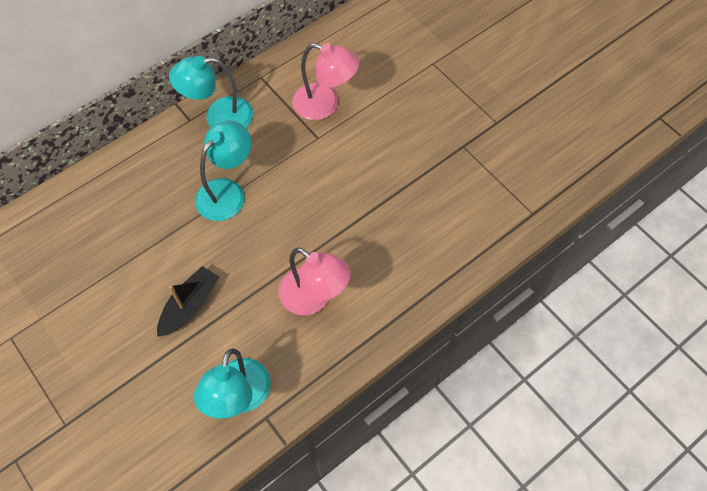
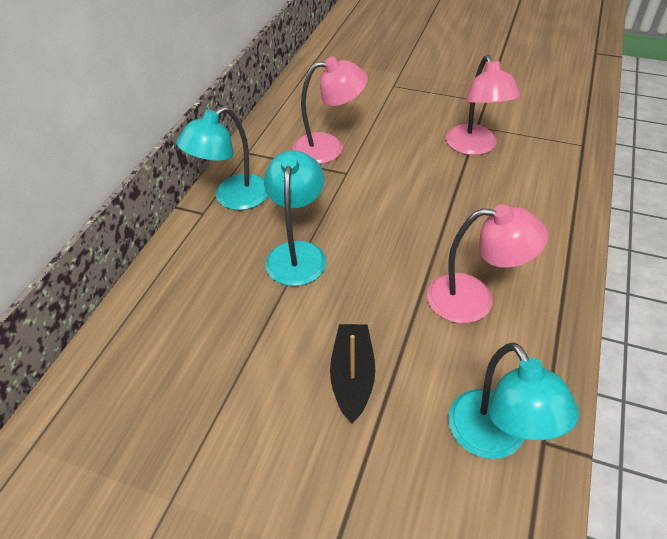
camera: 30 degrees left, 15 degrees down
(440, 166) = (475, 147): none -> pink lamp

